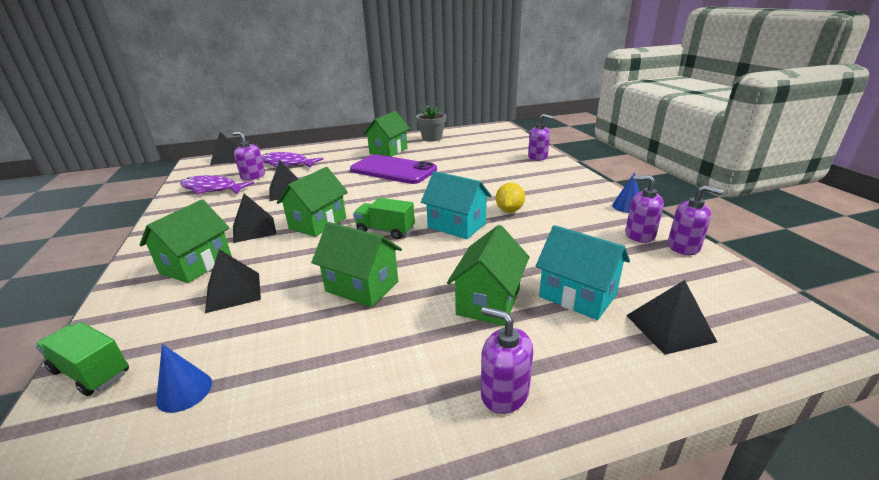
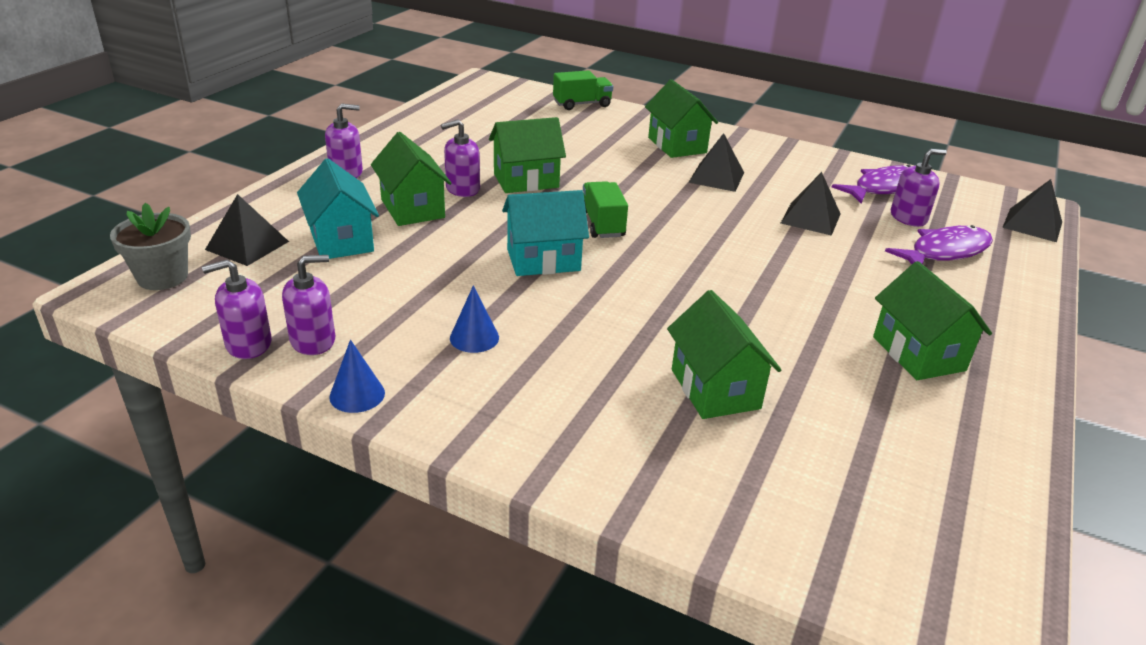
camera: 130 degrees right, 5 degrees up
(184, 391) = (519, 116): blue cone -> blue cone (474, 337)
(233, 292) = (606, 146): black pyramid -> none
(318, 223) = (681, 204): green house -> green house (715, 389)
(385, 231) = (602, 224): green truck -> green truck turned 75 degrees counterclockwise
(393, 170) = (796, 310): purple phone -> none
(432, 138) = (963, 446): grey flower pot -> grey flower pot (162, 277)
(509, 210) = (515, 308): yellow lemon -> none
(537, 157) = (650, 487): purple soap dispenser -> purple soap dispenser (462, 189)
(577, 295) = (341, 240): turquoise house -> turquoise house turned 75 degrees clockwise

